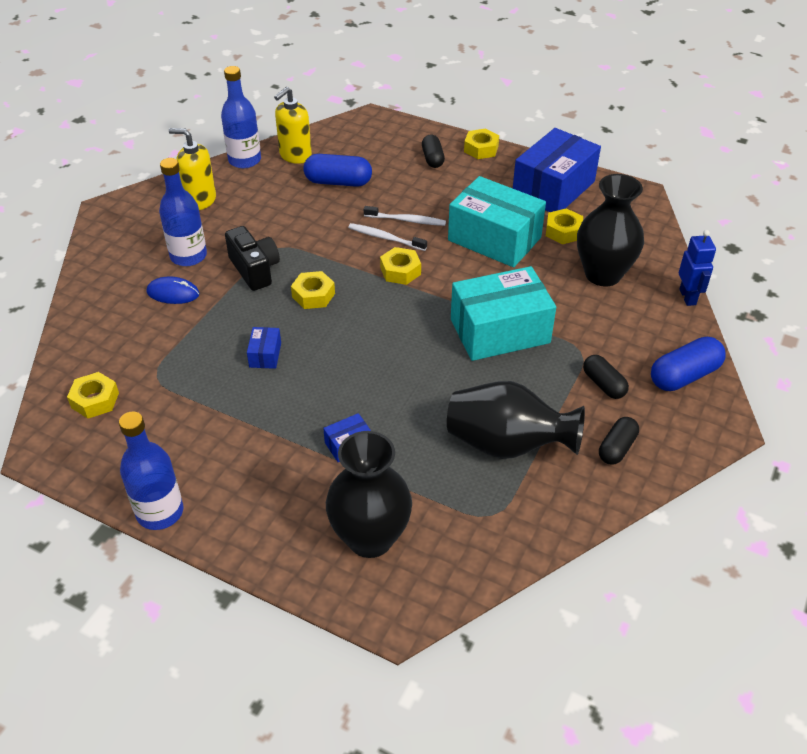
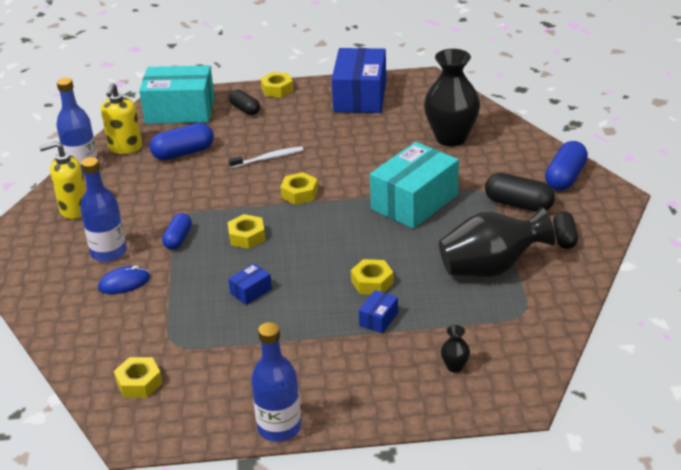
camera: 30 degrees left, 10 degrees down
(255, 270) = (178, 239): black camera -> blue capsule
(265, 355) = (251, 291): blue box -> blue box turned 75 degrees clockwise
(370, 538) = (455, 367): black vase -> black vase, size x0.41
(385, 238) = (264, 176): white toothbrush -> none
(494, 239) = (350, 145): turquoise box -> turquoise box (180, 111)
(563, 231) = (396, 121): yellow nut -> yellow nut (372, 282)
(603, 384) = (518, 204): black capsule -> black capsule, size x1.52
(688, 297) = (522, 129): blue robot -> none

